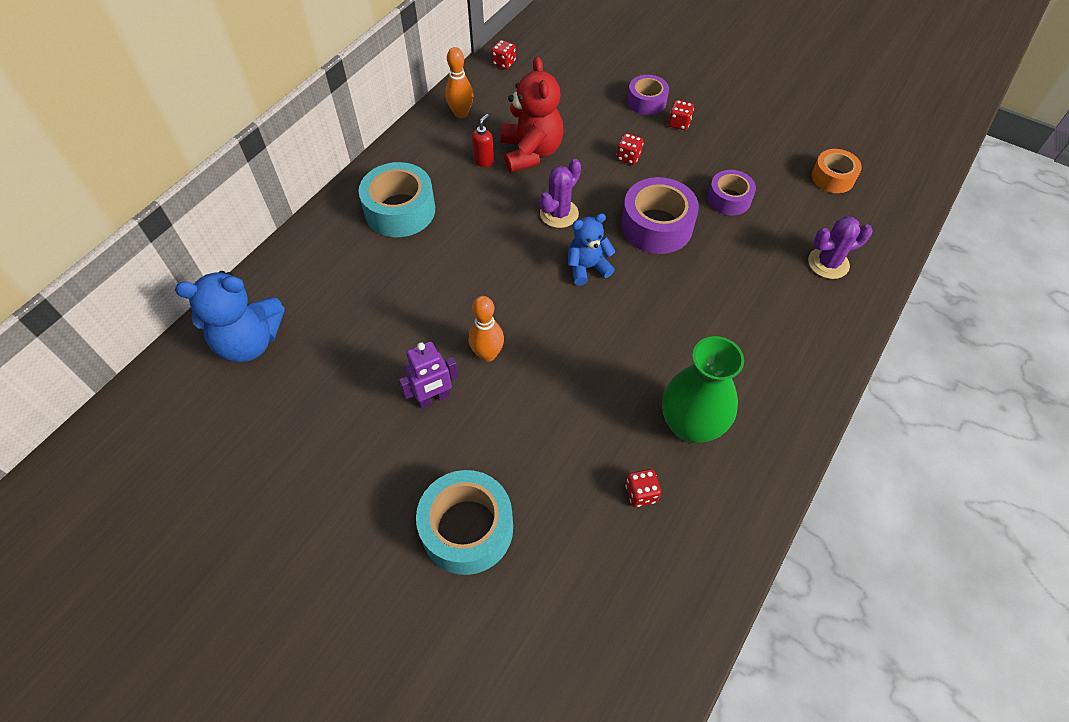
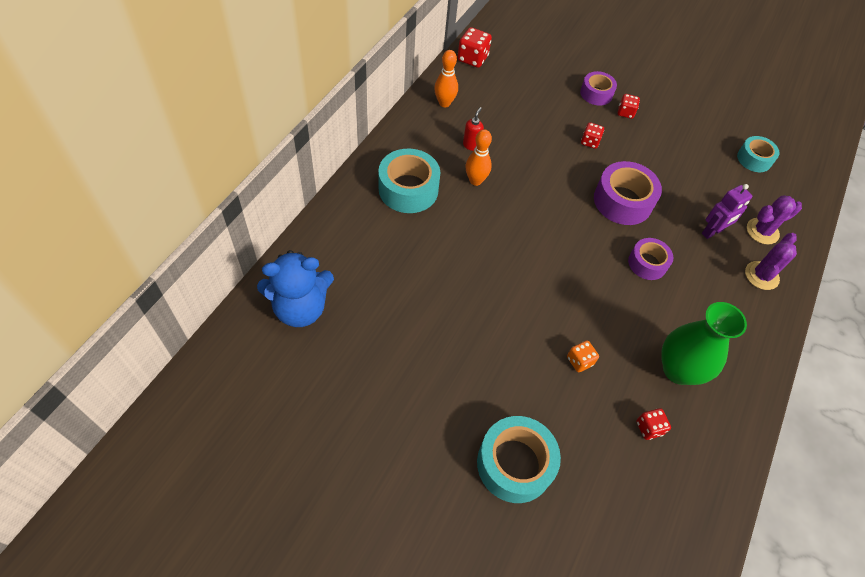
camera: 10 degrees left, 0 degrees up
(433, 398) = (466, 353): purple robot -> purple robot (712, 232)
(487, 354) = (504, 314): orange bowling pin -> orange bowling pin (475, 180)
(504, 63) = (472, 58): red dice -> red dice, size x1.61
(531, 153) = (509, 138): red teddy bear -> none
(559, 214) = (541, 191): purple cactus -> purple cactus (761, 275)
(569, 411) = (579, 361): none -> orange dice
(587, 267) = (573, 237): blue teddy bear -> none
(729, 199) = (676, 178): purple tape -> purple tape (647, 263)
(832, 177) = (754, 159): orange tape -> turquoise tape

